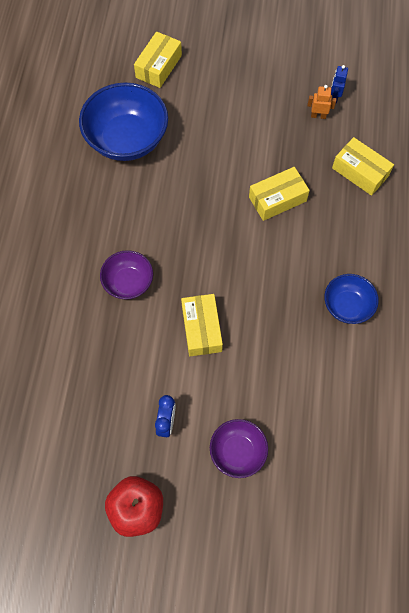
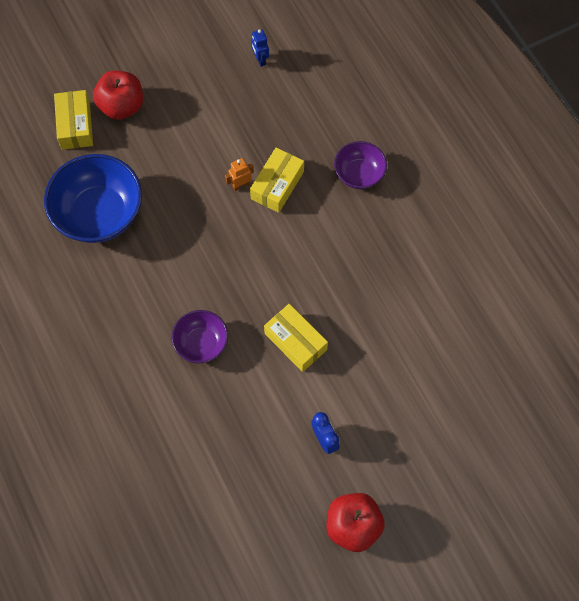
camera: 35 degrees left, 0 degrees up
(202, 72) = (121, 106): none -> red apple
(237, 452) = (400, 423): purple bowl -> purple bowl (359, 174)
(318, 116) = (258, 86): orange robot -> orange robot (240, 185)
(347, 306) = (402, 242): blue bowl -> none
(360, 172) = (331, 116): yellow box -> none

